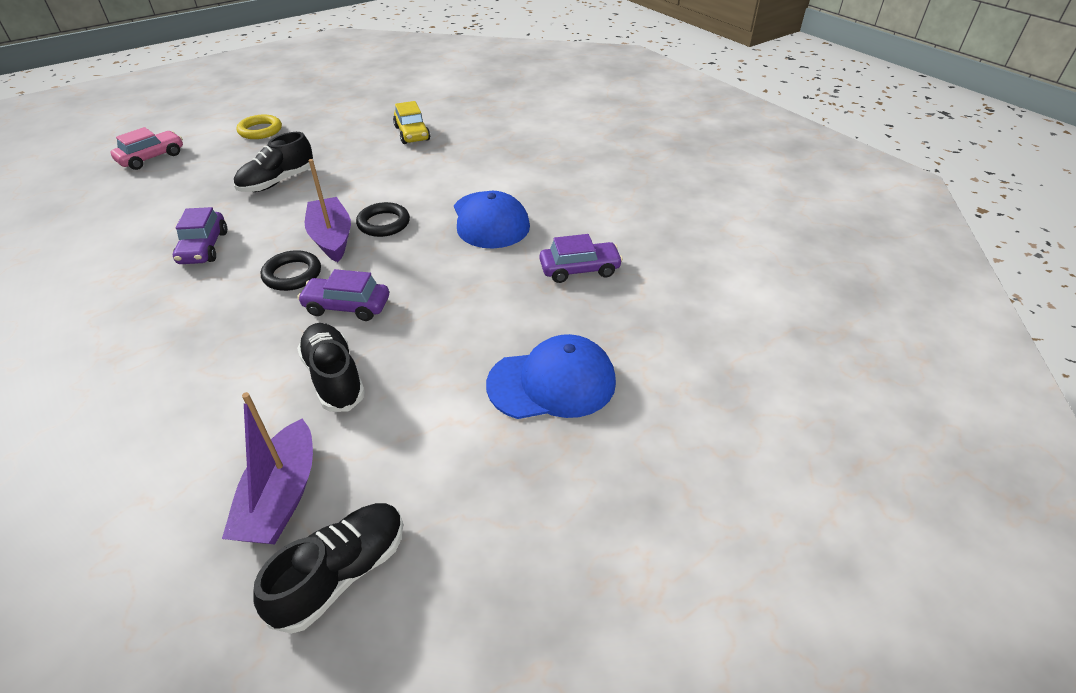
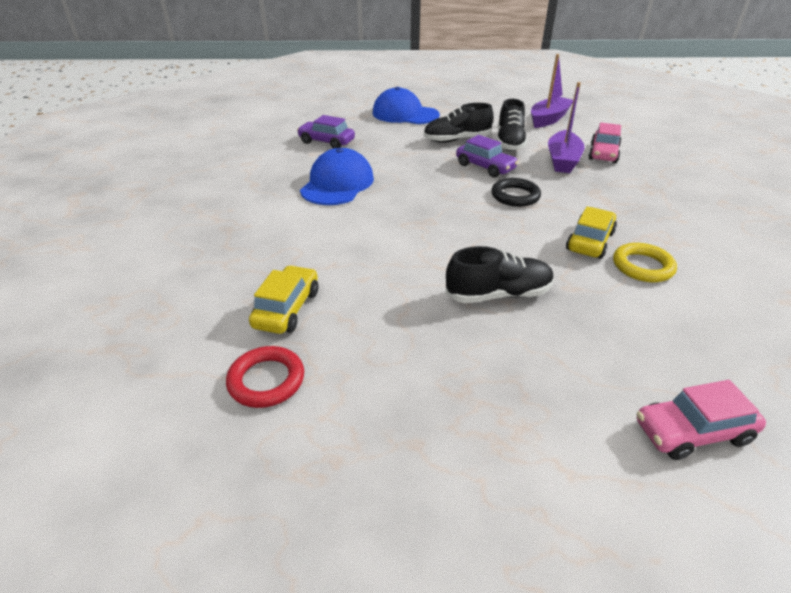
camera: 145 degrees left, 5 degrees down
(171, 413) = (603, 153): none -> pink car
(204, 247) = (589, 241): purple car -> yellow car
(260, 130) = (493, 427): yellow ring -> yellow ring (642, 266)
(332, 238) = (471, 212): purple boat -> purple boat (562, 160)
(342, 574) = (530, 101): black shoe -> black shoe (457, 140)
(383, 223) = (420, 209): black ring -> none
(386, 111) = (266, 380): none -> red ring

